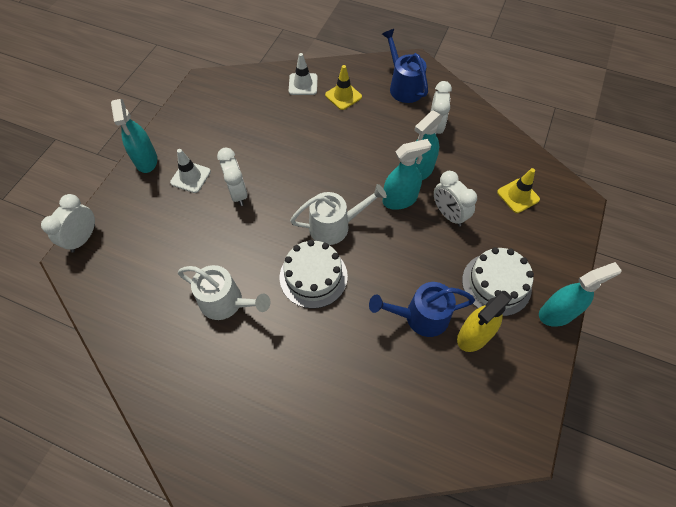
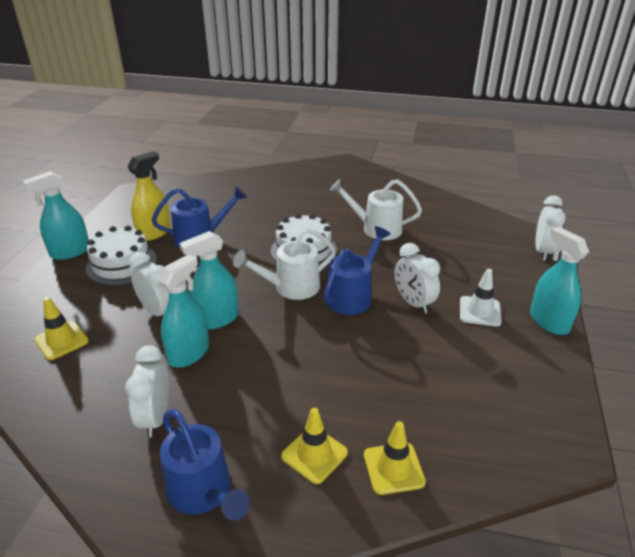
camera: 170 degrees right, 25 degrees down
(284, 208) = (353, 296): none -> blue watering can
(303, 84) = (393, 468): white traffic cone -> yellow traffic cone

